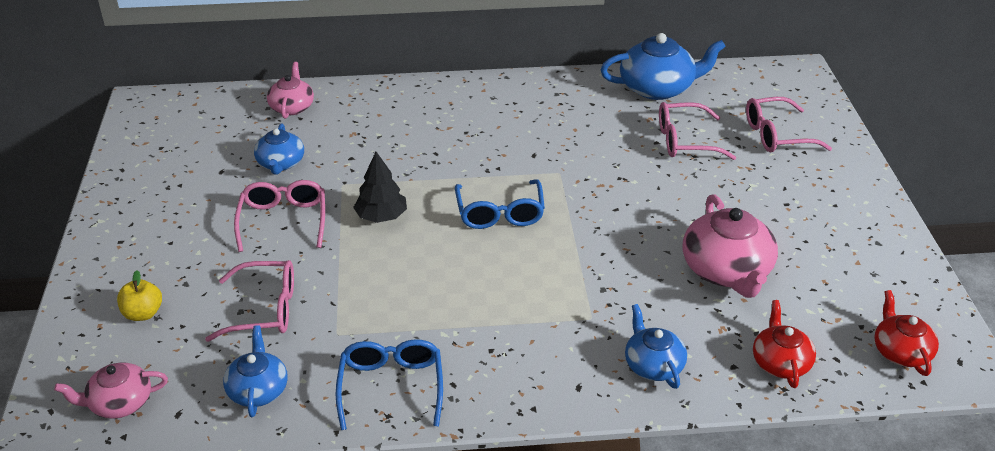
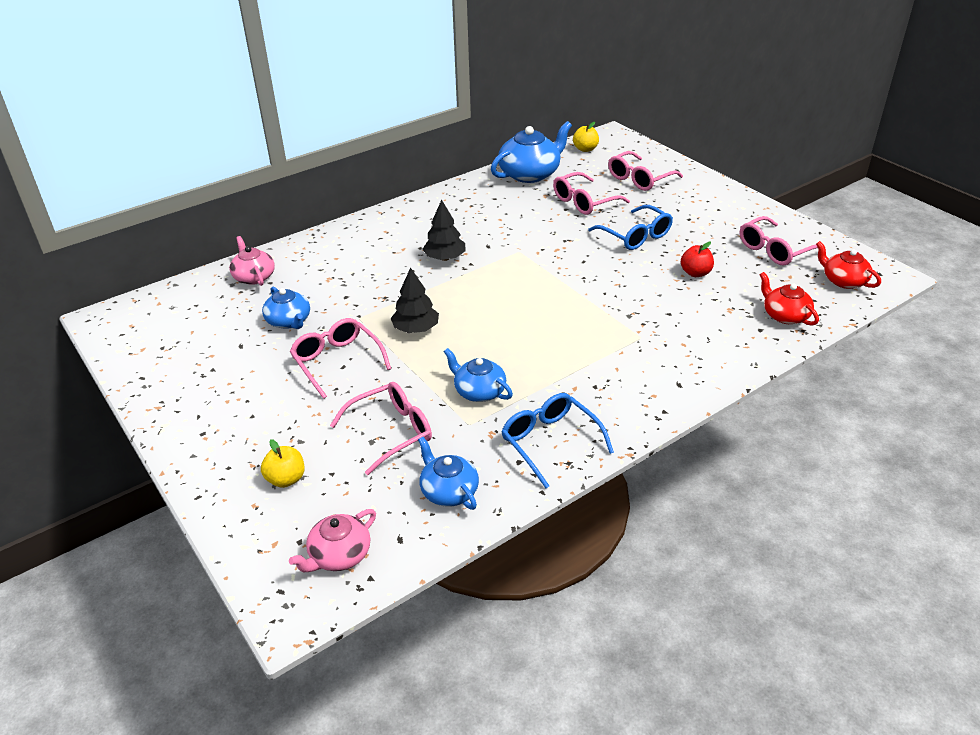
camera: 30 degrees left, 0 degrees up
(479, 152) = (445, 258): none -> black tree
(500, 213) = (504, 293): blue glasses -> blue glasses (635, 236)
(653, 365) = (711, 350): blue teapot -> blue teapot (479, 391)
(726, 271) = (695, 273): pink teapot -> red apple
(749, 78) = (585, 149): none -> yellow apple
(853, 280) = (775, 250): none -> pink glasses

